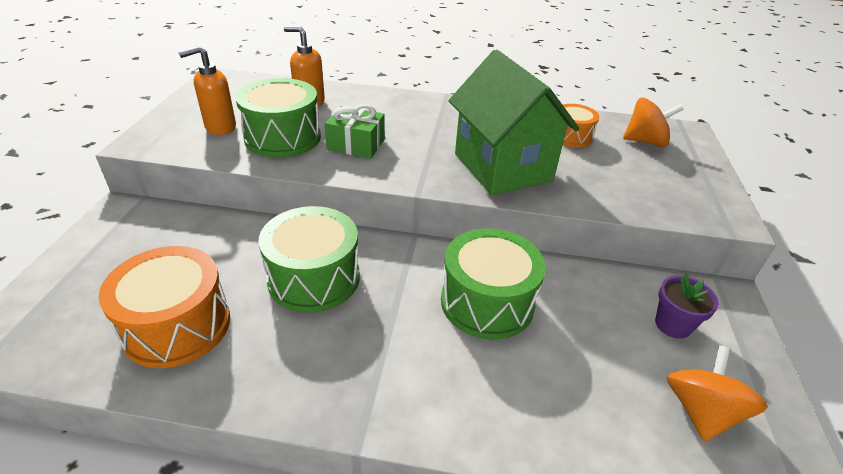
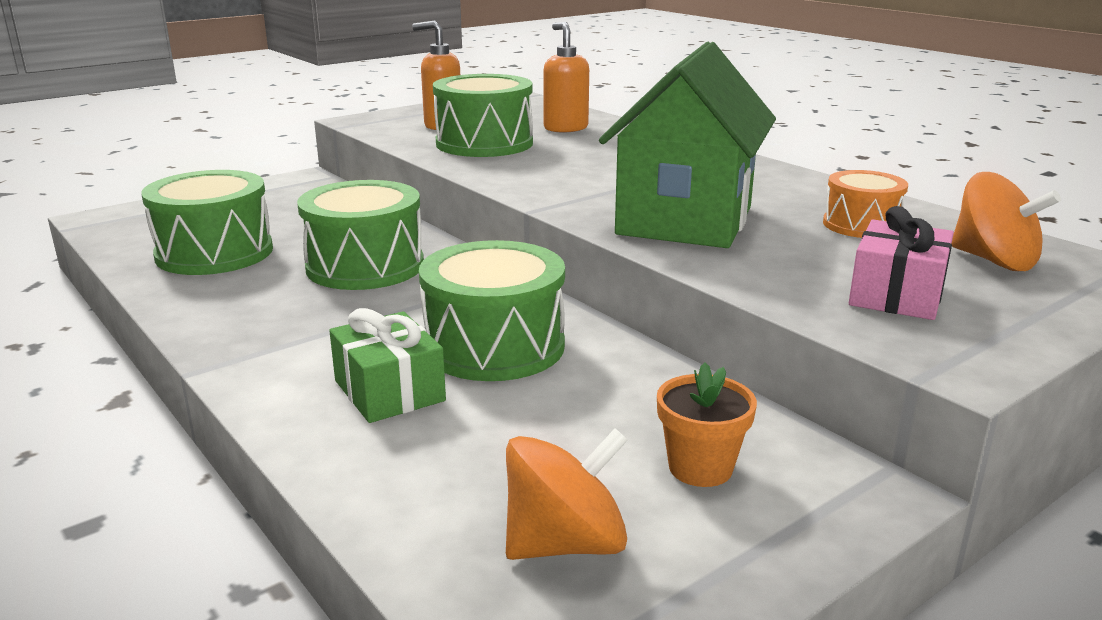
camera: 45 degrees right, 15 degrees down
(177, 326) = (214, 253): orange drum -> green drum
(356, 144) = (547, 164): green gift -> green gift (389, 391)
(652, 183) = (897, 295): none -> pink gift
(673, 325) = (700, 468): purple flower pot -> orange flower pot

